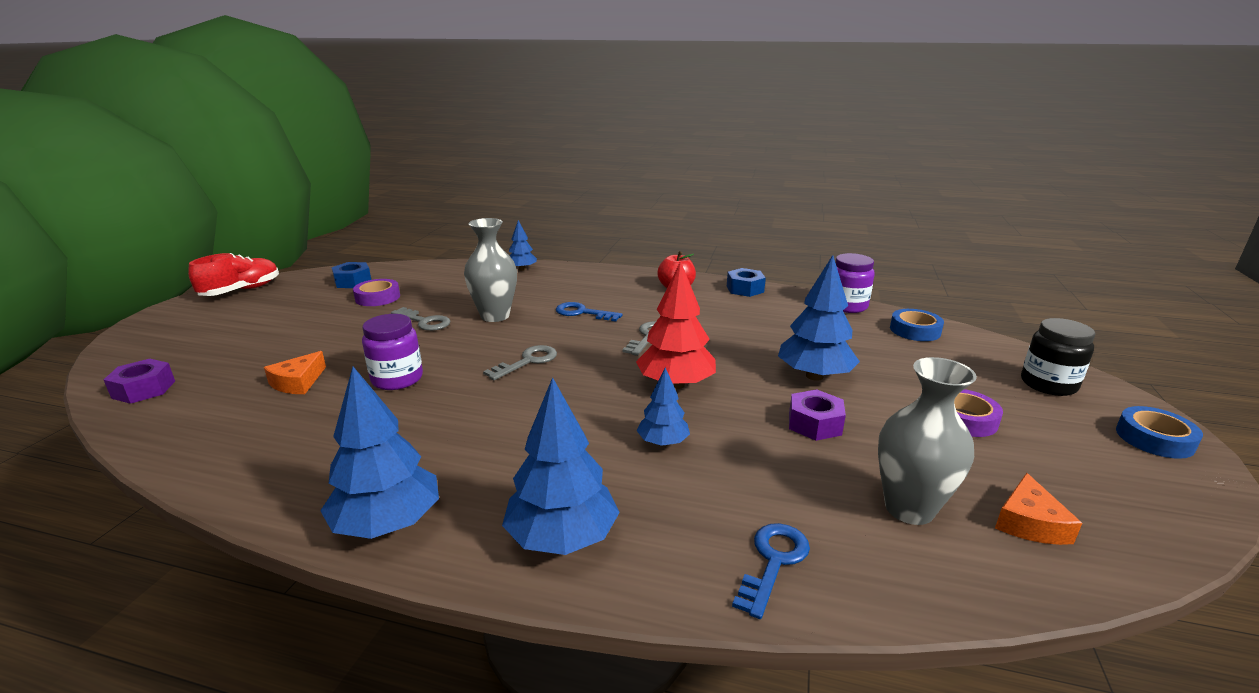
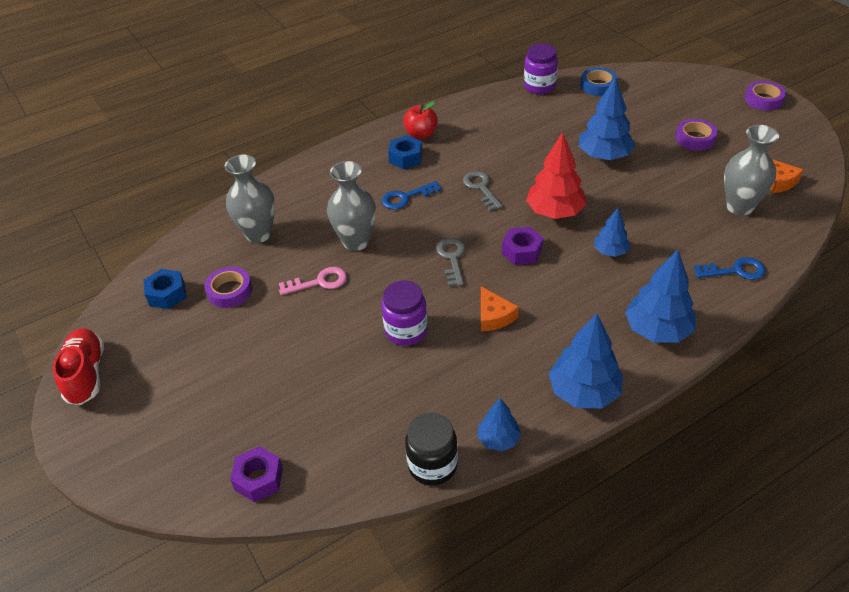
camera: 45 degrees left, 20 degrees up
(298, 382) = (350, 384): orange cheese -> orange cheese (494, 316)
(425, 322) = (319, 282): grey key -> pink key
(457, 282) = (258, 234): none -> grey vase
(522, 269) = (278, 187): blue tree -> blue tree (498, 439)
(745, 289) = (463, 107): blue nut -> blue nut (405, 157)
(773, 562) = (735, 271): blue key -> blue key turned 105 degrees clockwise
(814, 424) = (649, 188): purple nut -> purple nut (522, 251)
(1048, 384) = (696, 90): black jar -> black jar (432, 465)
(1154, 439) = (763, 100): blue tape -> purple tape

